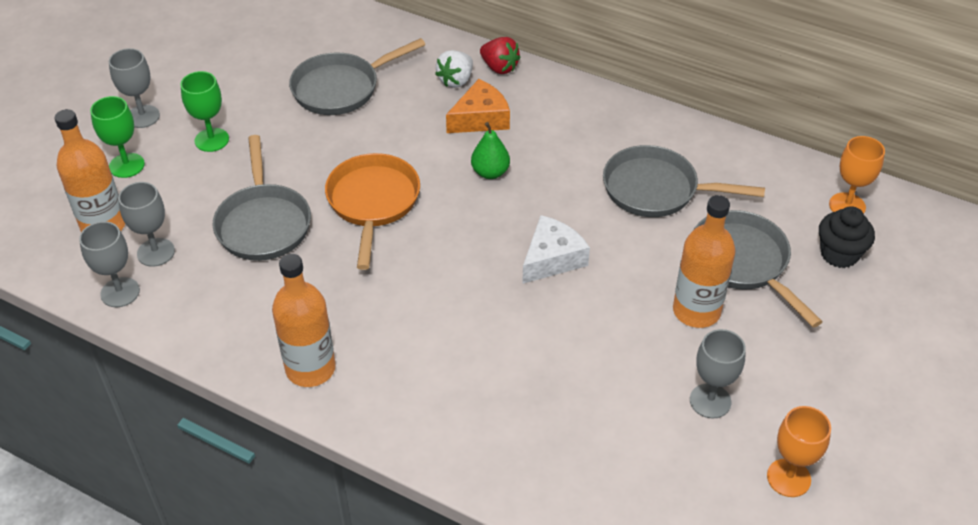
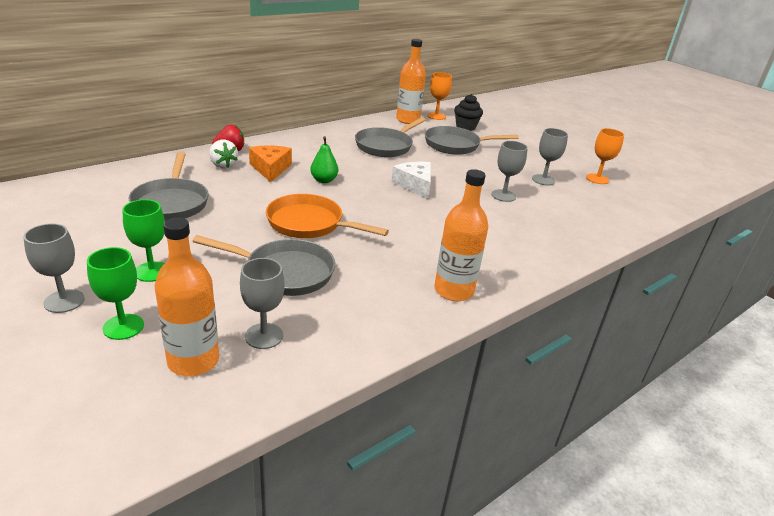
camera: 70 degrees left, 15 degrees down
(120, 292) = (297, 370): grey goblet -> grey goblet (503, 195)
(696, 311) = (481, 164): orange bottle -> orange bottle (408, 120)

